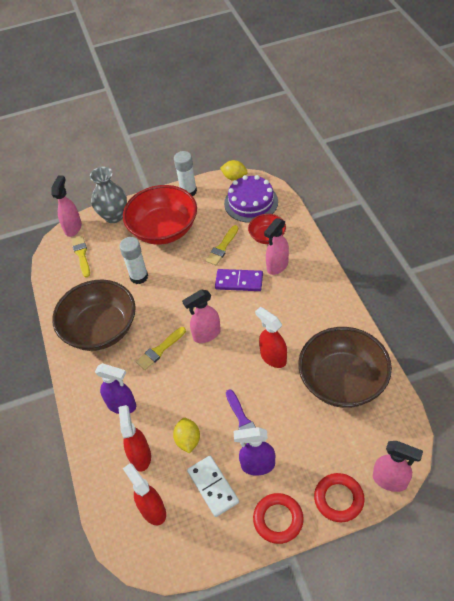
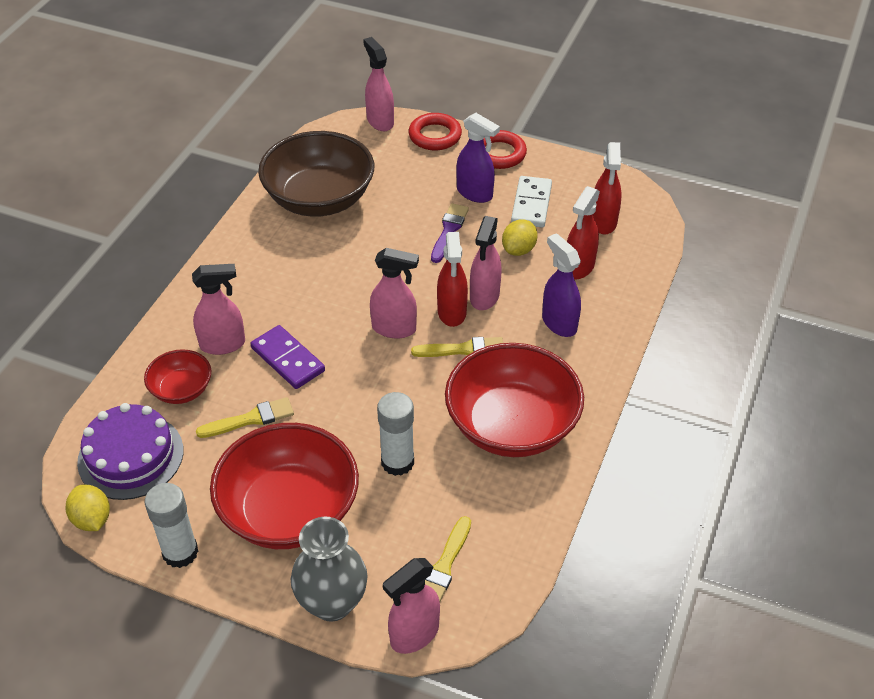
camera: 145 degrees left, 5 degrees down
(101, 329) = (512, 425): brown bowl -> red bowl
(178, 390) = (484, 297): none -> pink spray bottle
(273, 357) = (354, 259): red spray bottle -> red spray bottle (452, 312)

